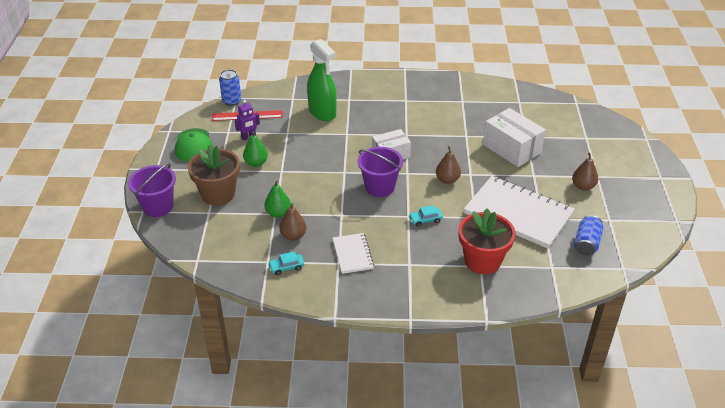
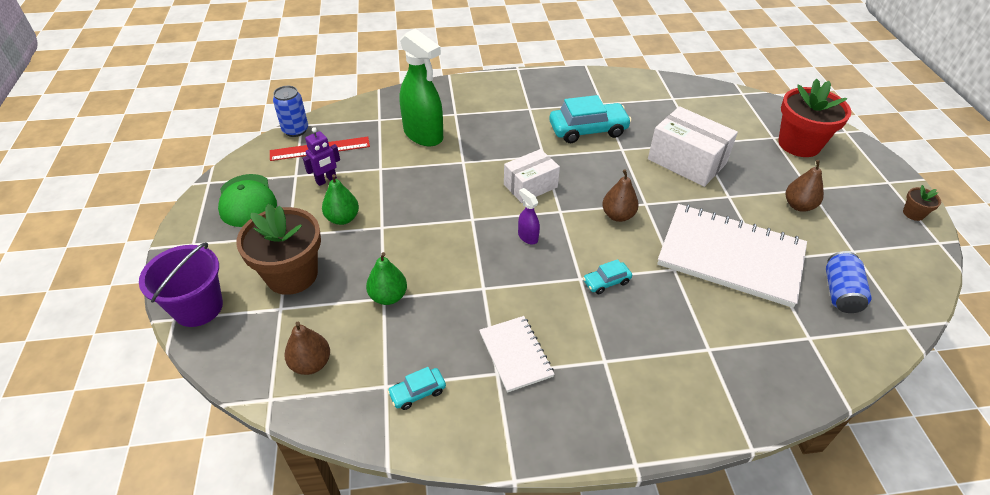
camera: 10 degrees left, 5 degrees up
(293, 236) = (418, 333): brown pear -> brown pear (311, 364)
(379, 187) = (527, 237): purple bucket -> purple spray bottle
(445, 120) = (588, 130): none -> turquoise car
(482, 261) = (709, 340): red flower pot -> red flower pot (799, 144)
(668, 200) = (913, 213): none -> brown flower pot

